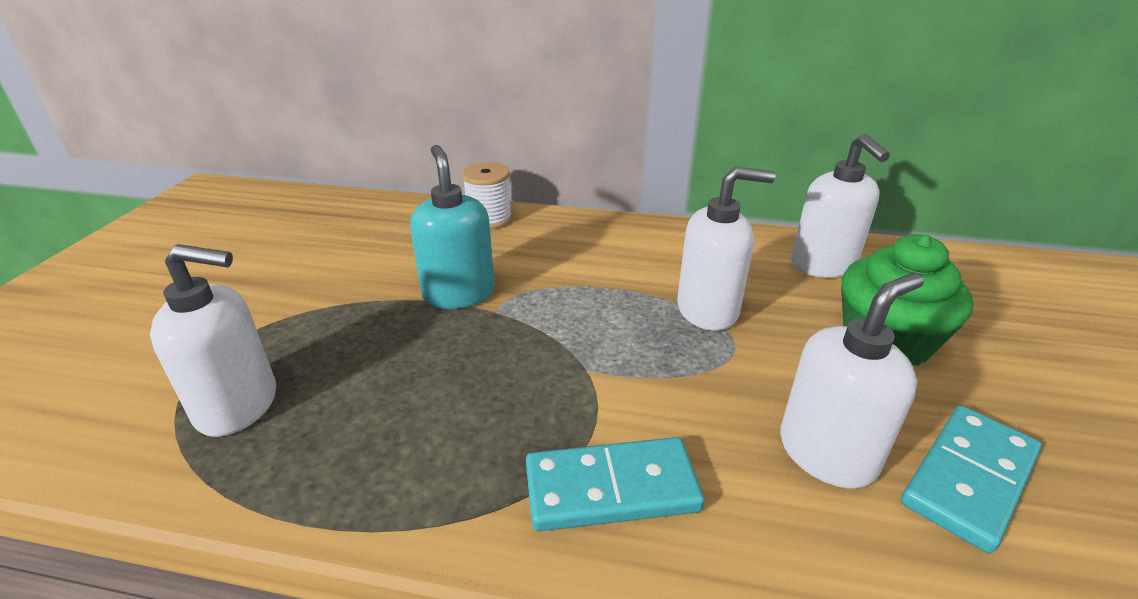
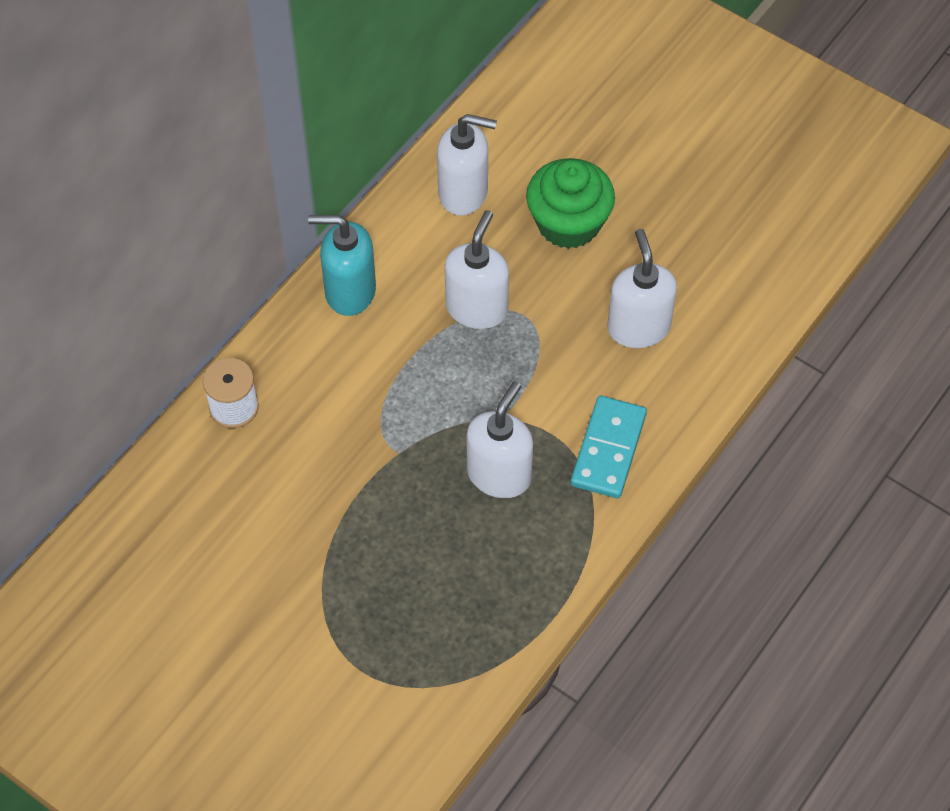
camera: 65 degrees left, 25 degrees up
(238, 405) = (427, 645): white soap dispenser -> white soap dispenser (499, 474)
(459, 293) = (357, 471): turquoise soap dispenser -> turquoise soap dispenser (349, 291)
(969, 479) = (687, 273): turquoise domino -> none

